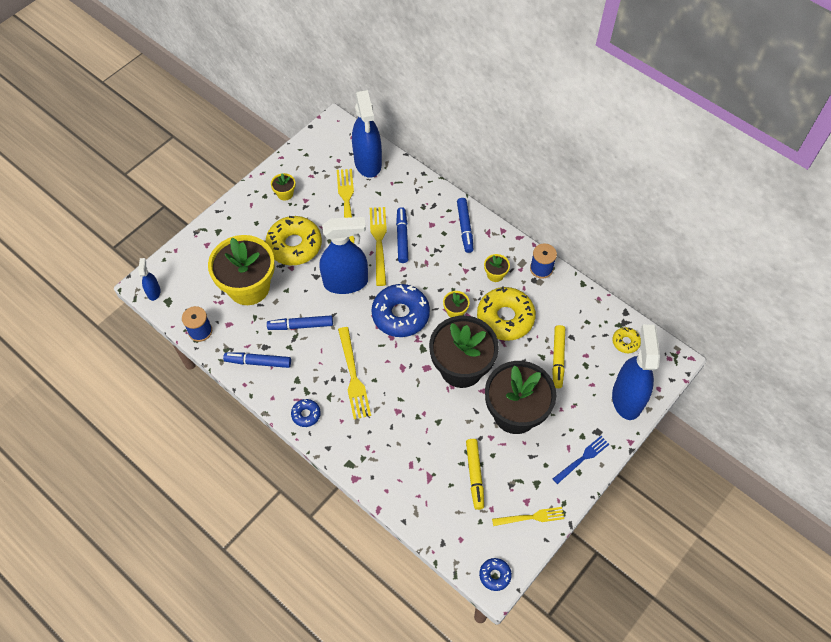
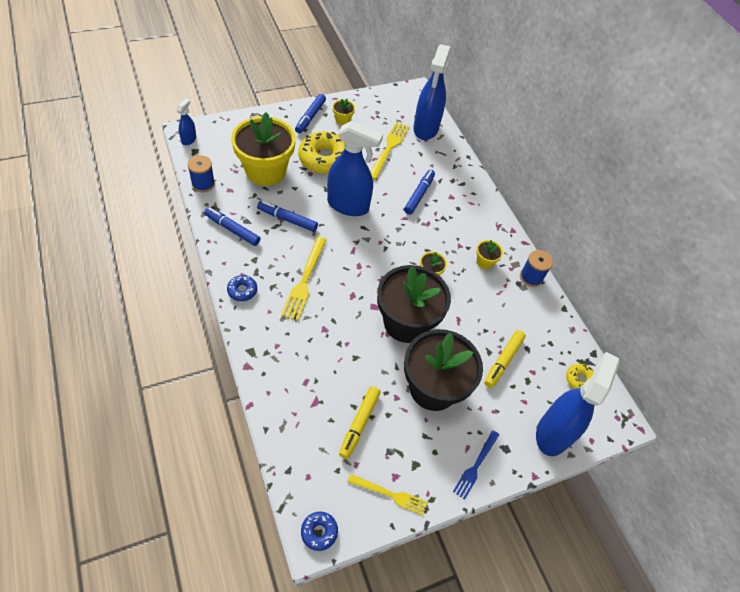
camera: 20 degrees right, 5 degrees down
(379, 242) = (397, 189): yellow fork -> none
(400, 315) = (379, 252): blue donut -> none
(465, 228) = (479, 213): blue marker -> blue marker (310, 117)
(505, 318) = (473, 301): yellow donut -> none
(582, 458) = (475, 466): blue fork -> blue fork turned 135 degrees clockwise

